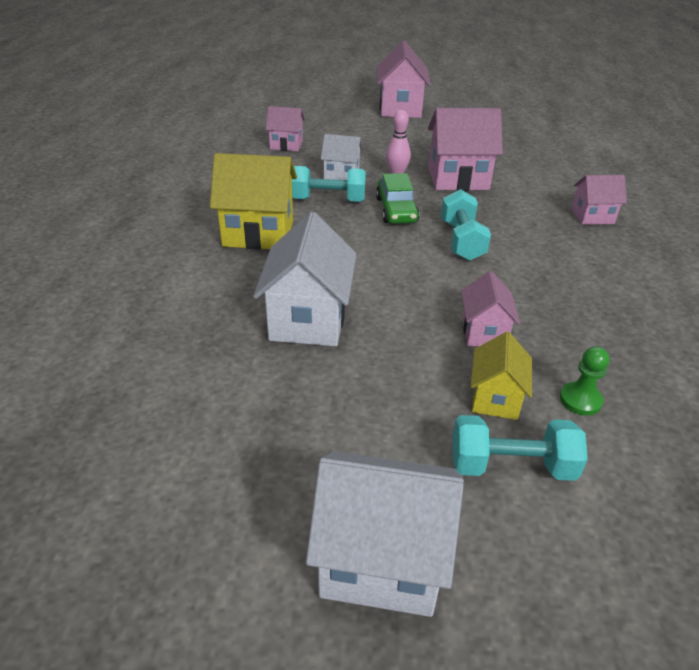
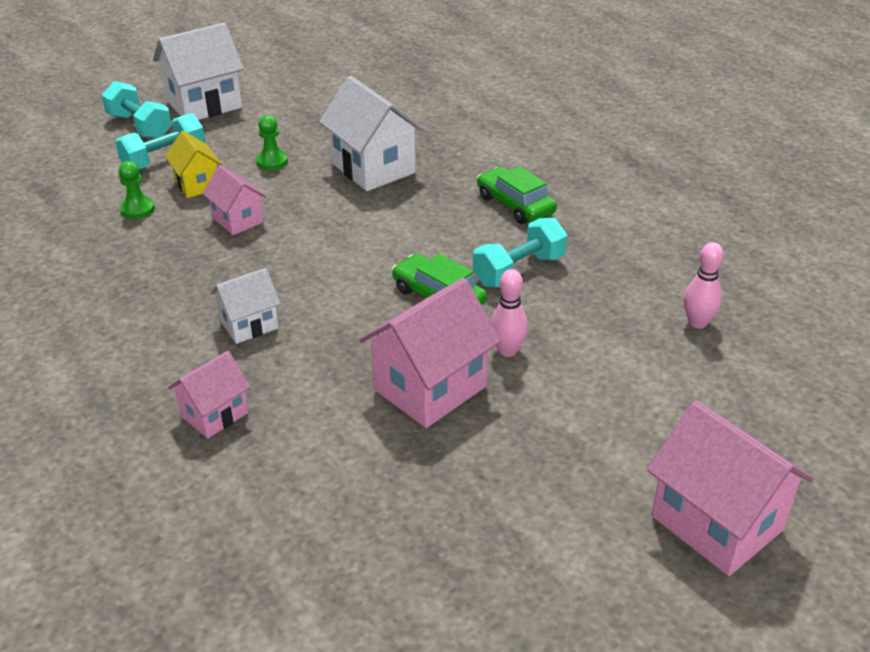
camera: 140 degrees right, 0 degrees up
(258, 233) = (515, 205): yellow house -> green car
(286, 145) = (697, 323): pink house -> pink bowling pin
(341, 175) = (561, 312): white house -> white house (249, 325)
(390, 384) = (272, 161): none -> green pawn
(462, 241) = (333, 294): turquoise dumbbell -> turquoise dumbbell (140, 127)

